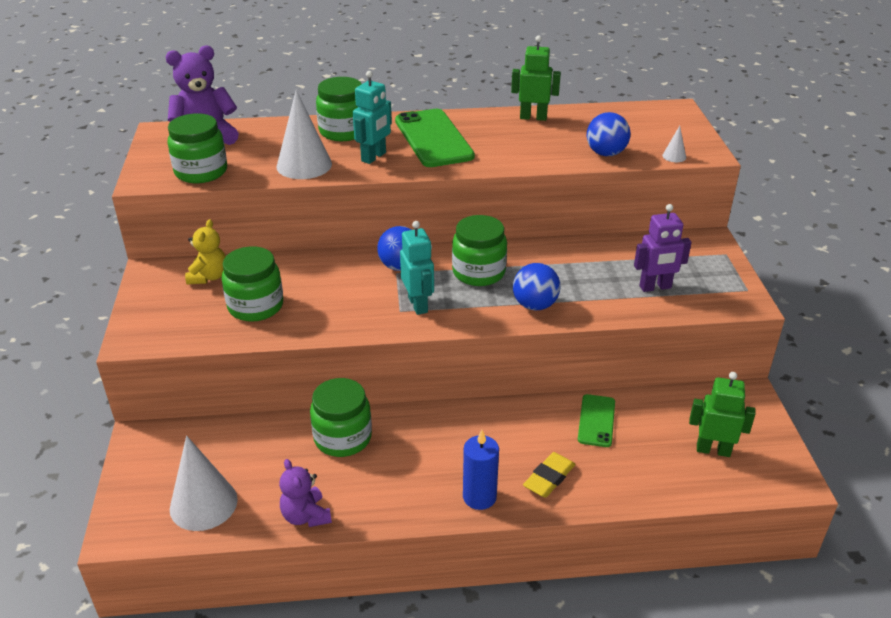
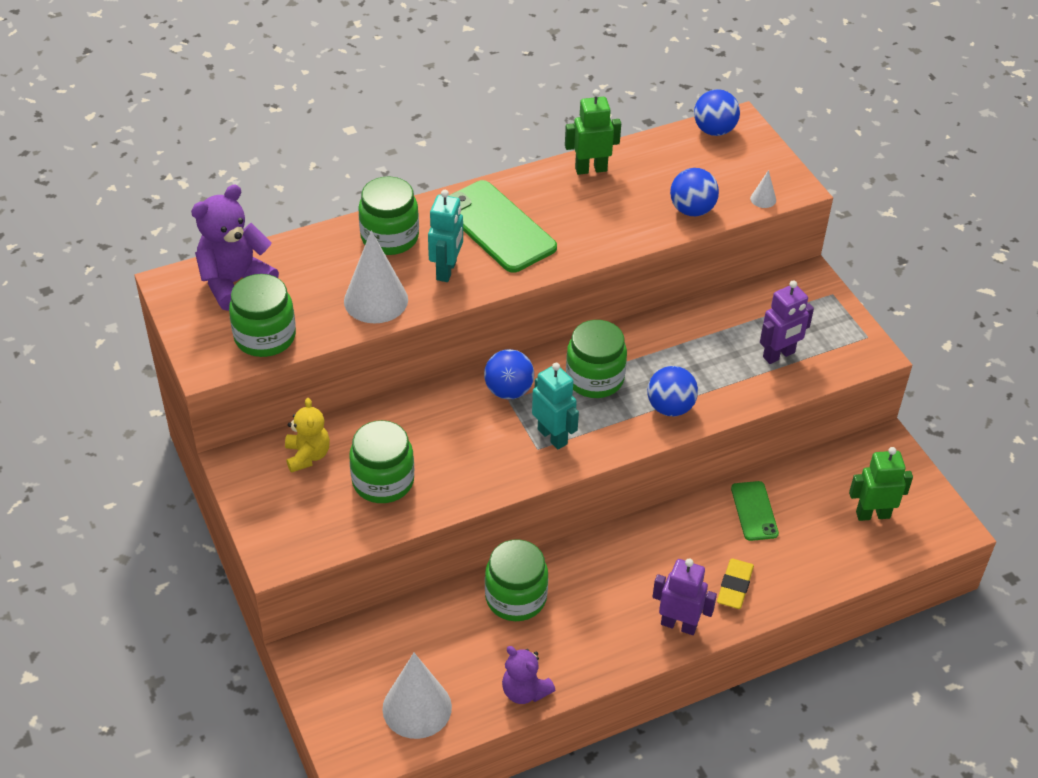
camera: 20 degrees left, 10 degrees up
(479, 497) = (679, 624): blue candle -> purple robot
(652, 110) = (714, 130): none -> blue ball

